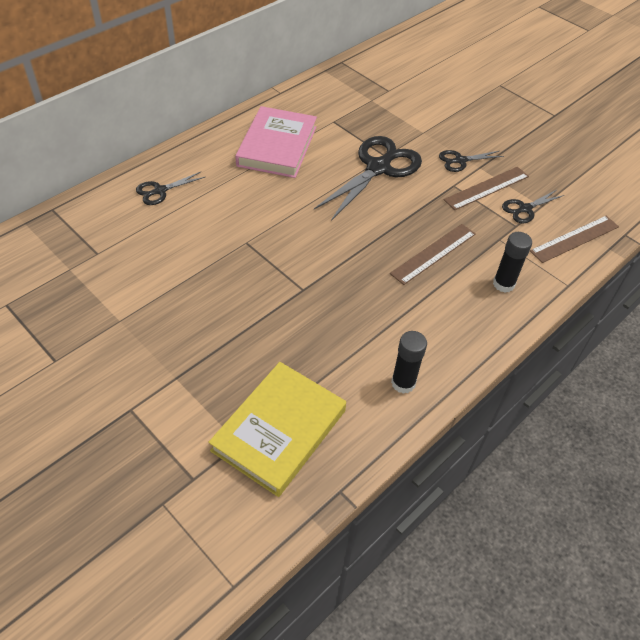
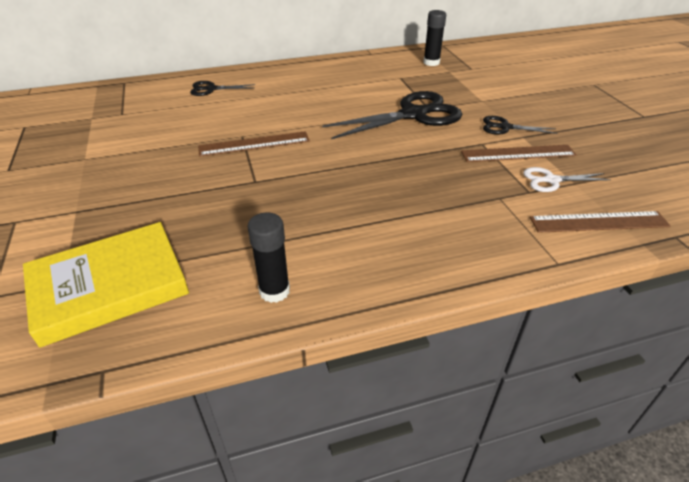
camera: 30 degrees right, 10 degrees down
(277, 146) = (334, 83): pink book -> none
(433, 253) = (413, 189): brown ruler -> brown ruler (254, 144)
(503, 284) = (473, 238): black glue stick -> black glue stick (431, 62)
(525, 209) = (551, 180): black scissors -> white scissors

